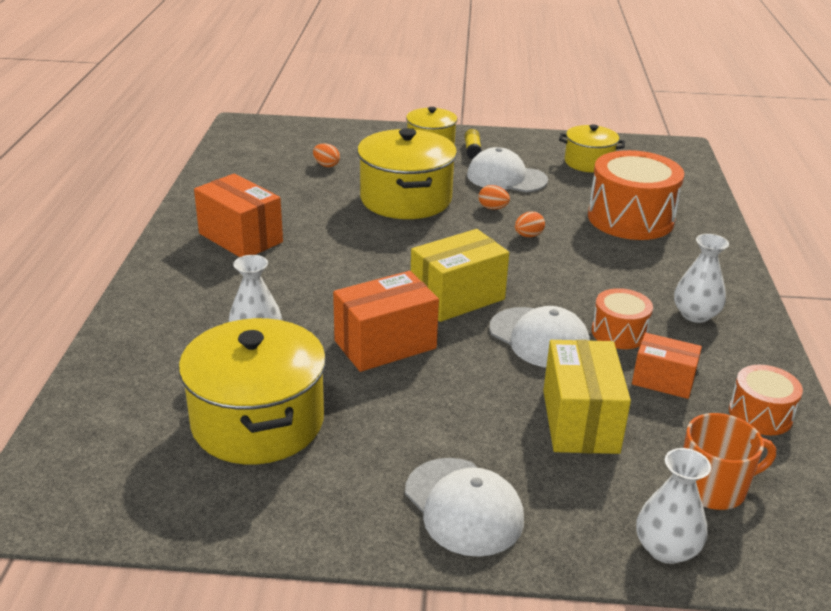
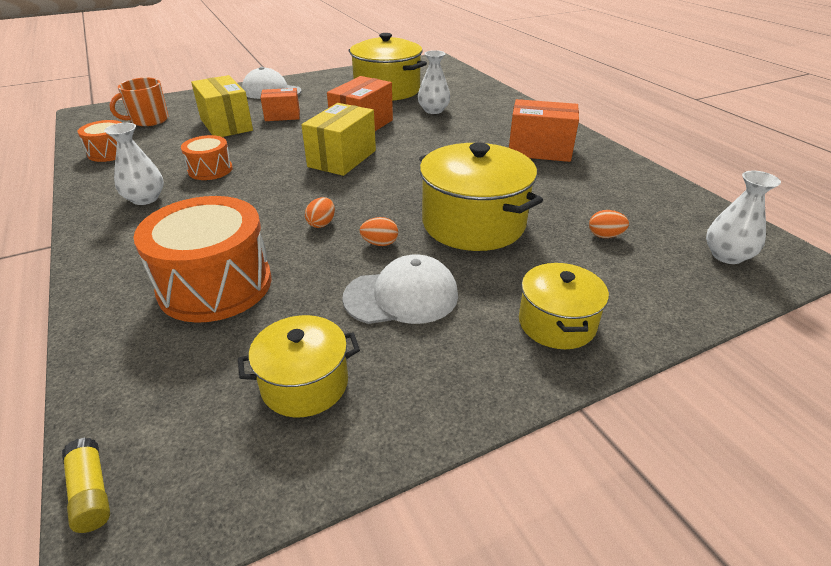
camera: 150 degrees right, 5 degrees up
(472, 150) = (490, 334): yellow glue stick -> yellow glue stick (91, 492)
(539, 338) = (268, 152): white cap -> none
(663, 380) = (175, 152): orange box -> orange box (282, 116)
(666, 549) = (175, 100): white vase -> white vase (727, 255)

